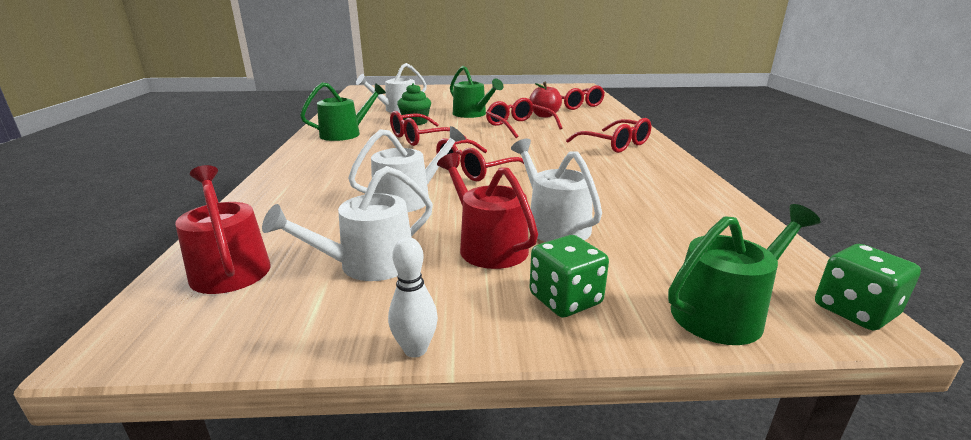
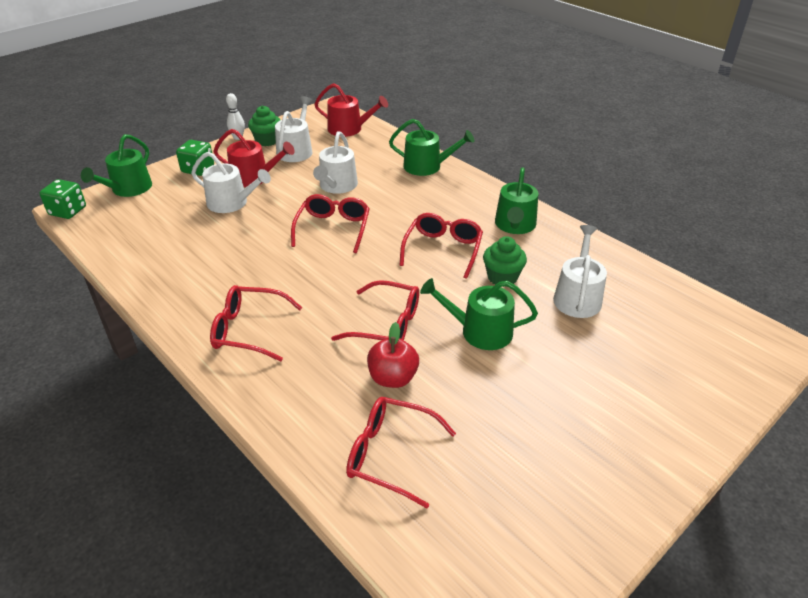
camera: 140 degrees right, 15 degrees up
(288, 183) = (427, 166): none -> green watering can
(377, 309) = (267, 140): none -> green cupcake

